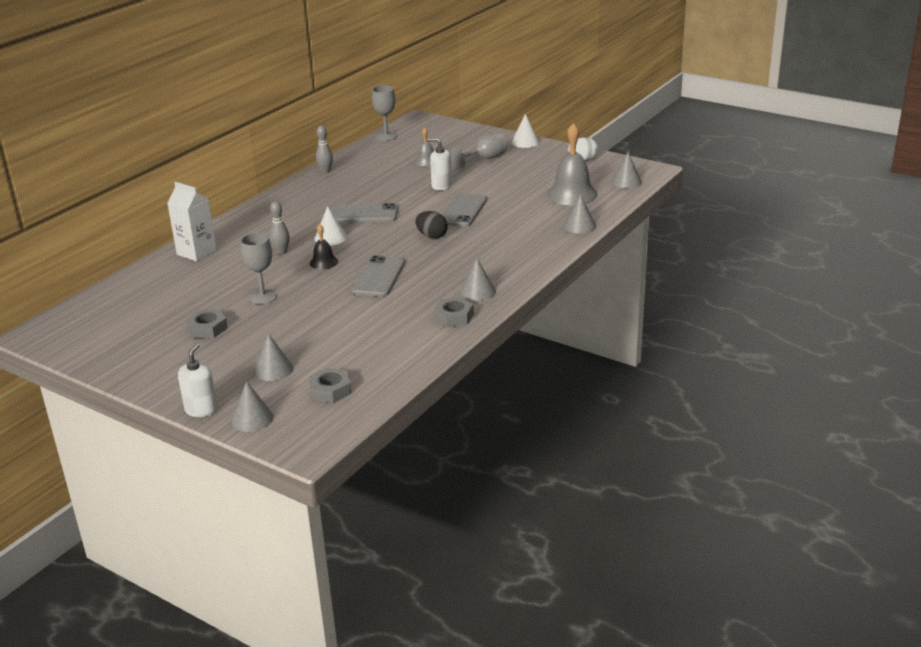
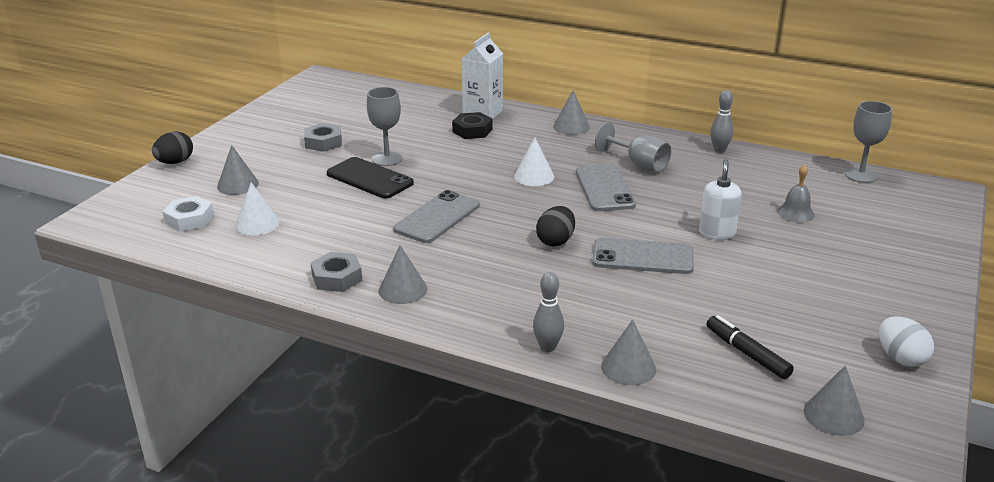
camera: 80 degrees right, 0 degrees up
(201, 410) = (175, 162): white soap dispenser -> black egg
(230, 258) = (472, 130): none -> black nut
(252, 419) = (151, 187): grey cone -> grey cone (571, 127)
(281, 252) = (492, 154): grey bowling pin -> grey bowling pin (547, 347)
(297, 305) = (369, 178): none -> black phone
(323, 262) = (470, 180): black bell -> none
(330, 390) = (189, 219): grey nut -> white nut
(379, 277) = (437, 217): grey phone -> grey phone turned 60 degrees counterclockwise
(484, 159) = (837, 260): grey goblet -> grey goblet (639, 164)
(525, 142) = (934, 292): white cone -> white cone (257, 224)
(572, 194) = (747, 353): grey bell -> black marker

